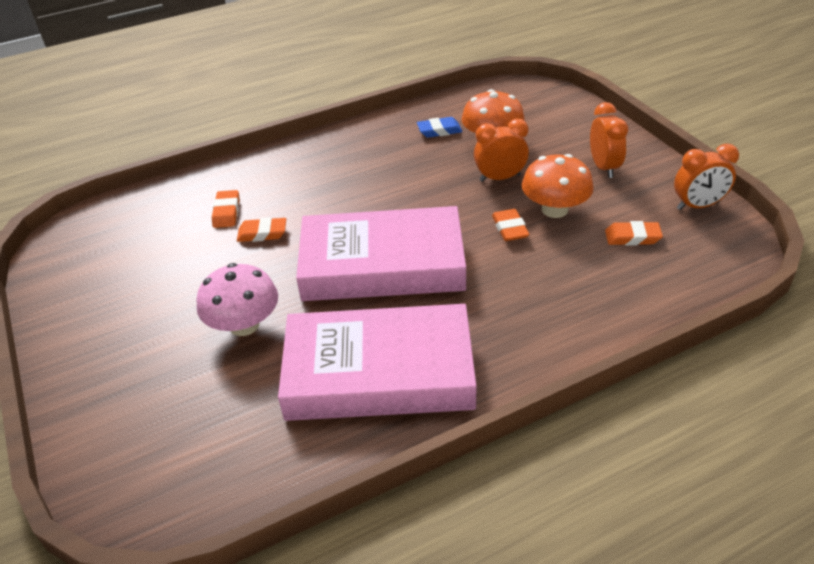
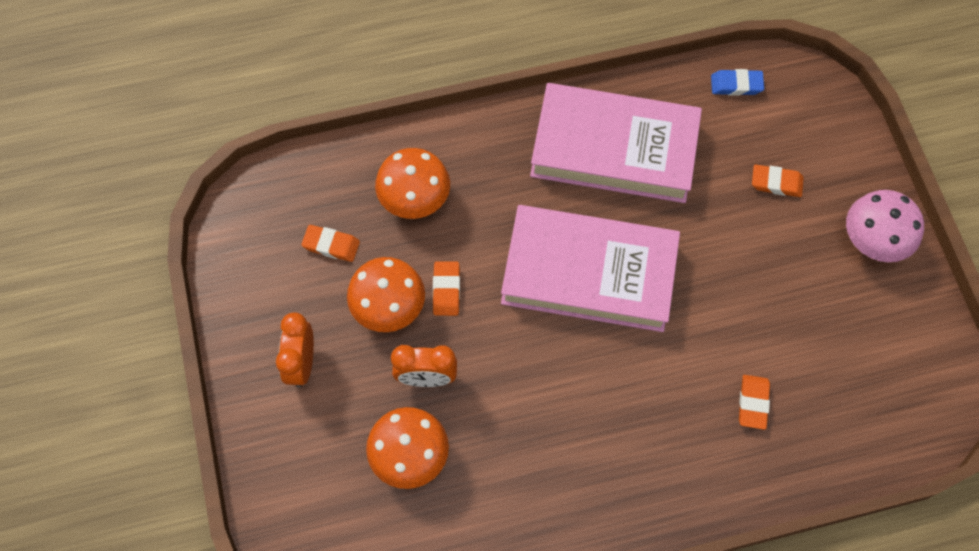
camera: 170 degrees left, 25 degrees up
(244, 325) = (729, 228): pink mushroom -> pink mushroom (873, 240)
(262, 233) = (711, 354): orange eraser -> orange eraser (776, 183)
(439, 130) = (468, 501): blue eraser -> blue eraser (736, 85)
(576, 285) = (414, 198): none -> orange mushroom
(697, 206) = (241, 272): orange clock -> none

